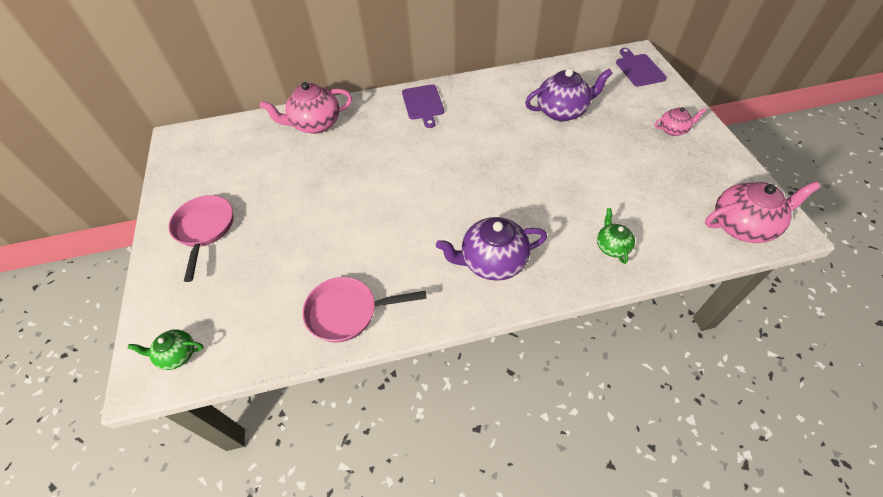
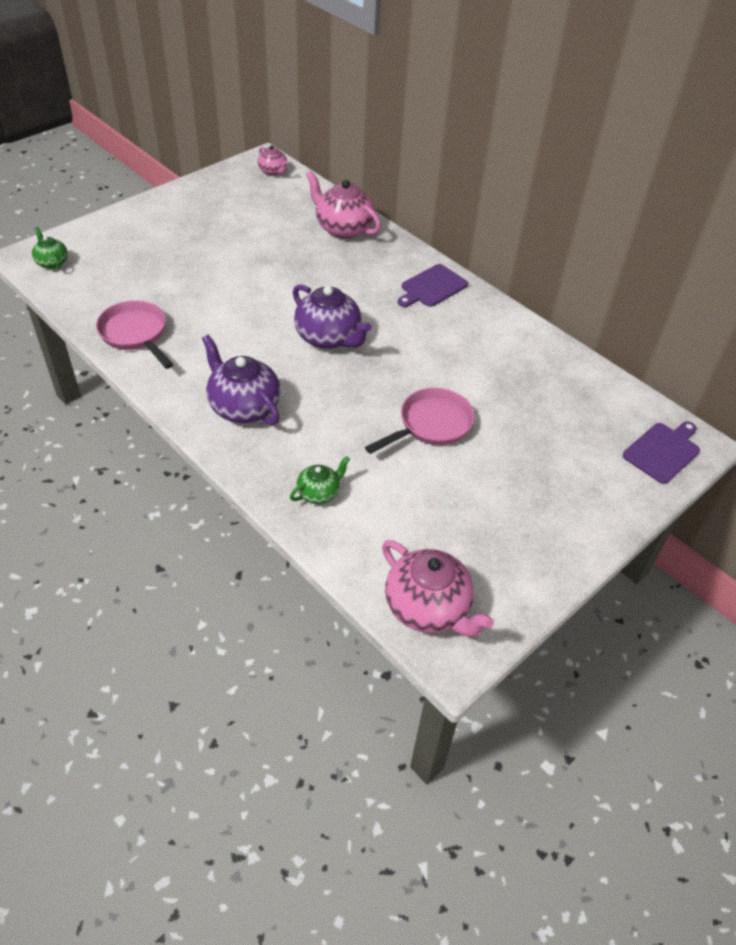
camera: 55 degrees right, 5 degrees down
(204, 230) = (174, 221): pink pan -> pink pan (431, 425)
(562, 111) = (511, 399): purple teapot -> purple teapot (329, 337)
(673, 130) = (560, 510): pink teapot -> pink teapot (273, 171)

